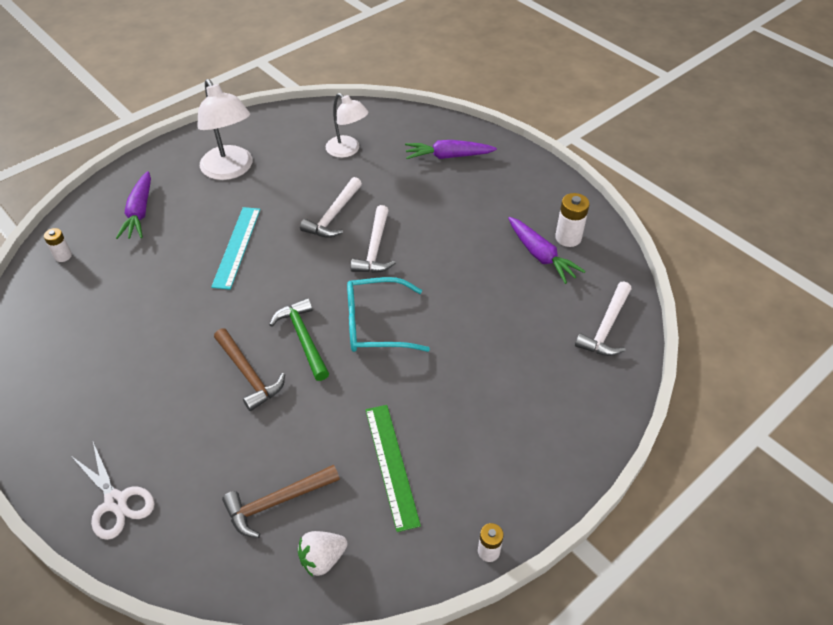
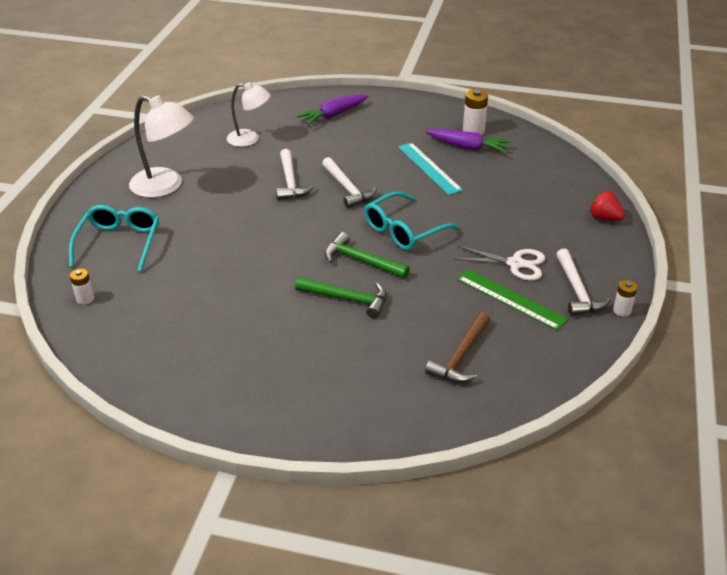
camera: 35 degrees left, 10 degrees down
(116, 502) = (343, 417): white scissors -> white scissors (515, 264)
(139, 212) = (119, 243): purple carrot -> turquoise glasses
(237, 247) = (236, 230): turquoise ruler -> turquoise ruler (429, 168)
(249, 374) = (347, 299): brown hammer -> green hammer
(322, 559) = (529, 368): white strawberry -> none
(595, 421) = (604, 218): none -> red strawberry
(606, 327) = (554, 168): white hammer -> white hammer (577, 291)

